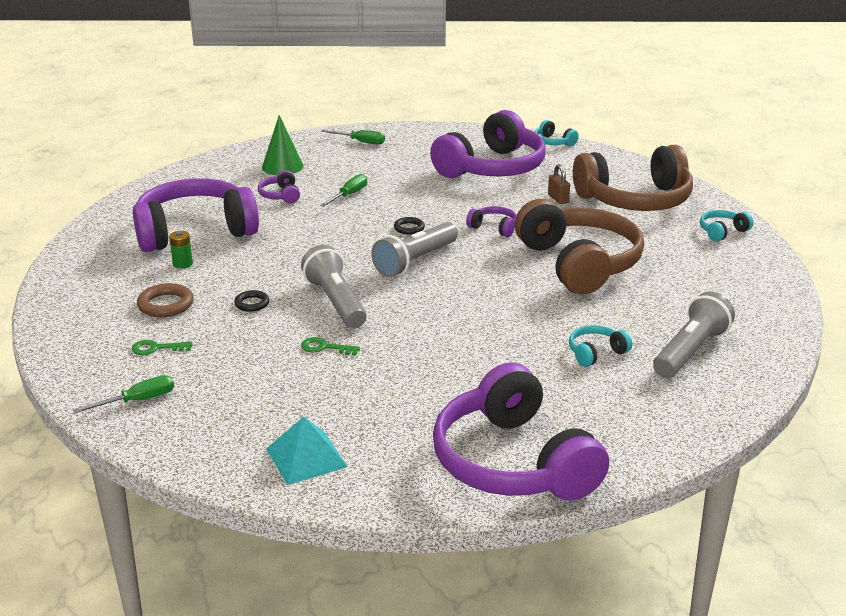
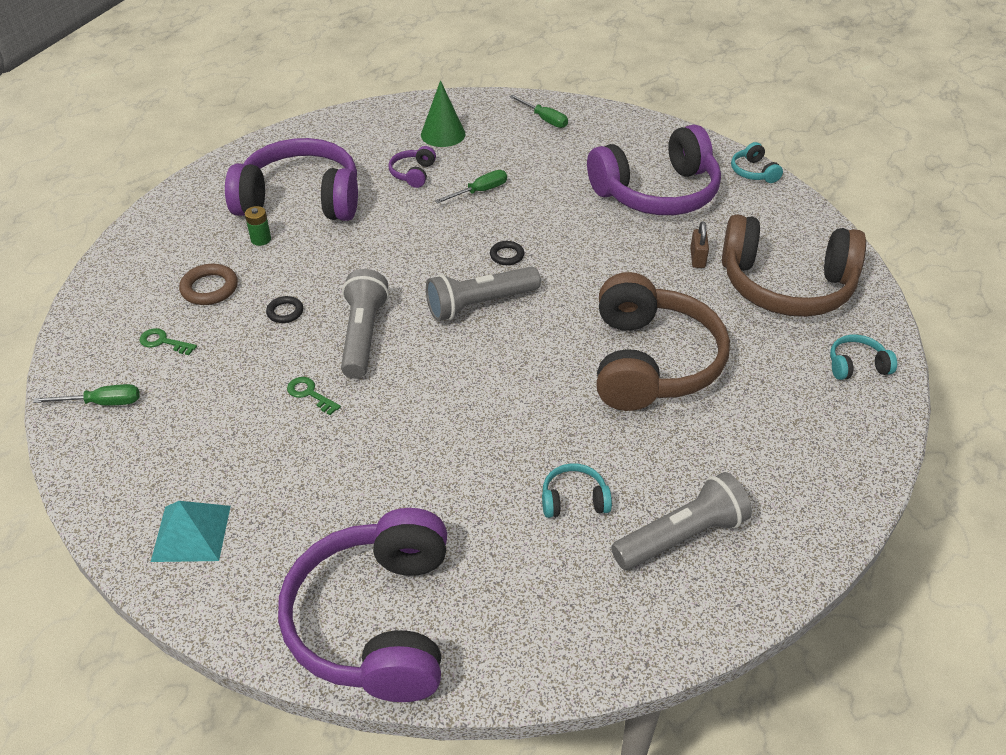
camera: 25 degrees right, 15 degrees up
(494, 228) = (595, 281): purple headphones -> none

